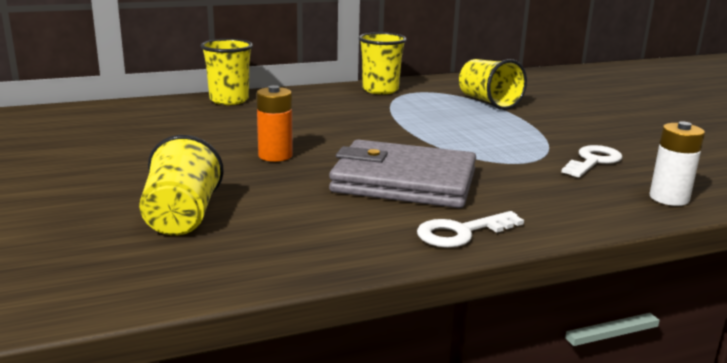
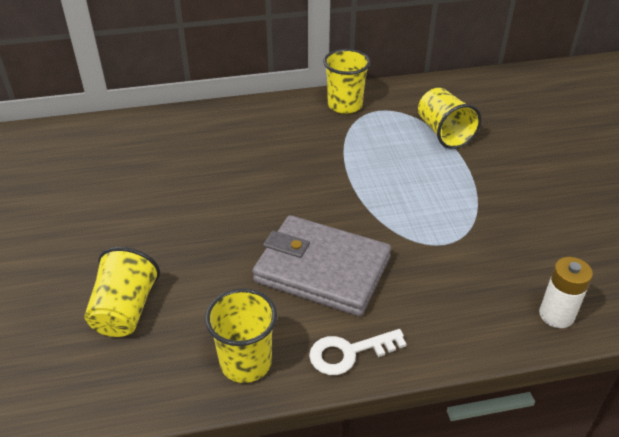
camera: 10 degrees right, 20 degrees up
(229, 100) = (199, 119): yellow cup -> yellow cup (246, 363)
(275, 155) = (220, 219): orange battery -> none
(593, 161) = (508, 247): white key -> none

